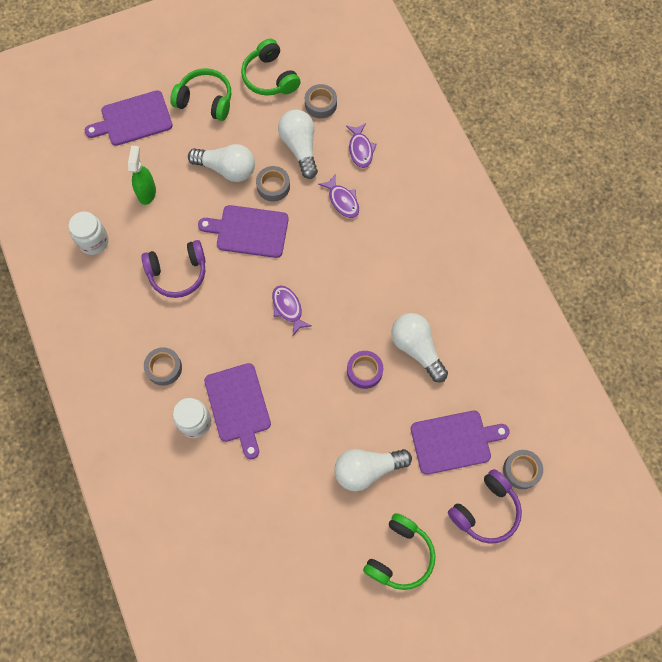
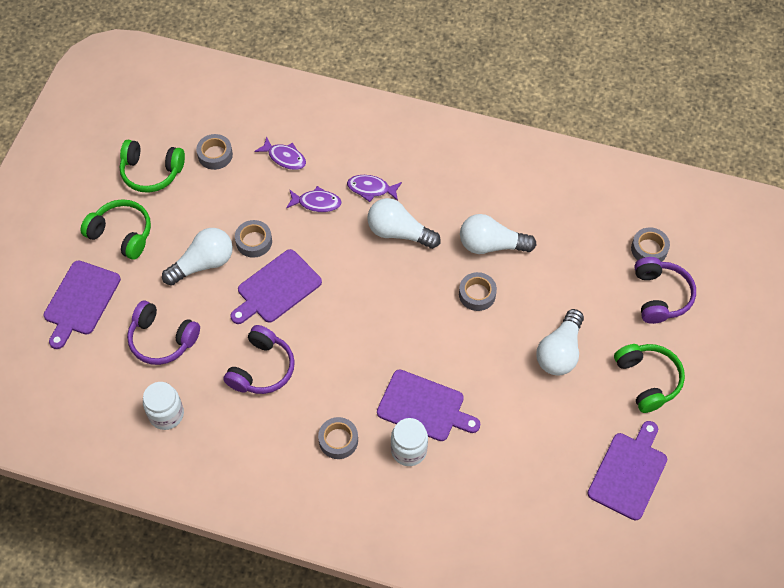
camera: 50 degrees left, 10 degrees down
(147, 192) = (162, 339): green spray bottle -> purple headphones
(205, 100) = (122, 234): green headphones -> green headphones turned 60 degrees clockwise
(288, 308) = (373, 309): purple fish -> purple fish (371, 189)
(300, 147) = (239, 197): white light bulb -> white light bulb (399, 232)
(364, 371) = (477, 294): purple tape -> grey tape
(454, 441) = (588, 276): purple cutting board -> purple cutting board (629, 473)

